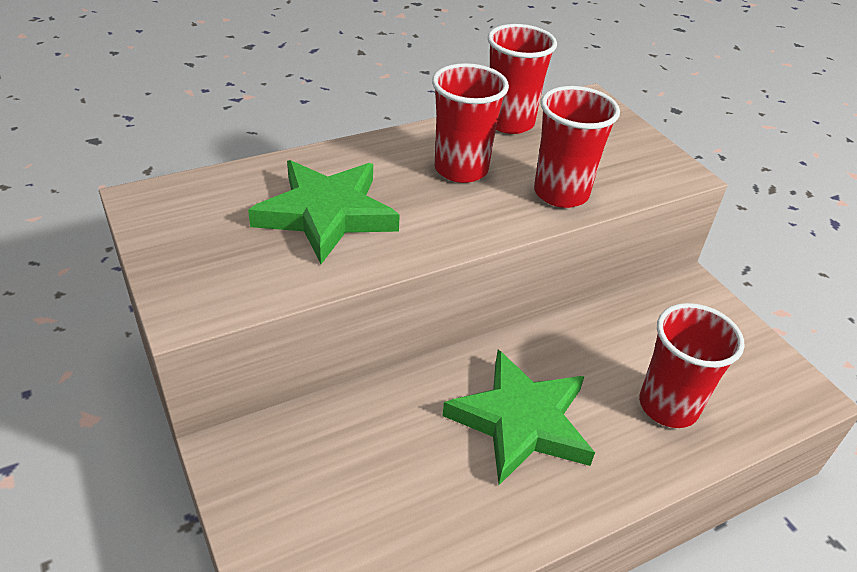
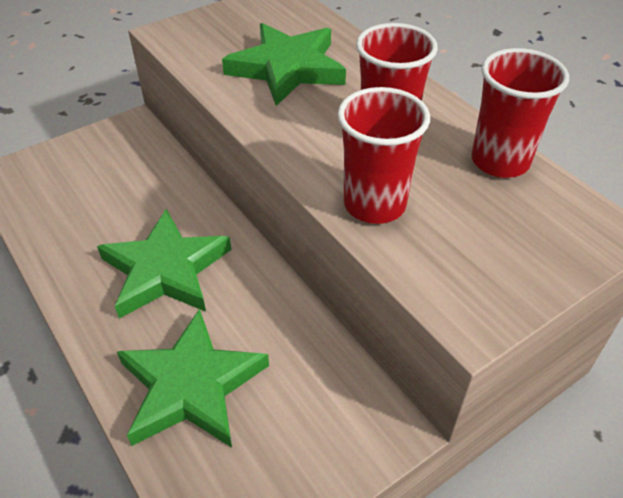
camera: 85 degrees right, 5 degrees up
(668, 406) = (191, 385): red cup -> green star

